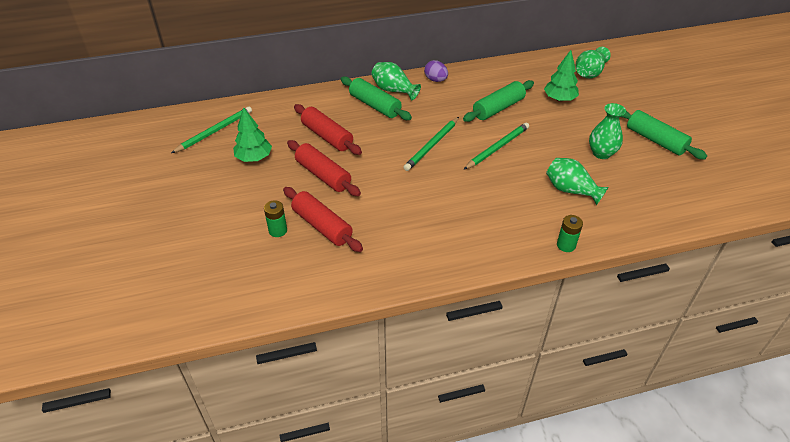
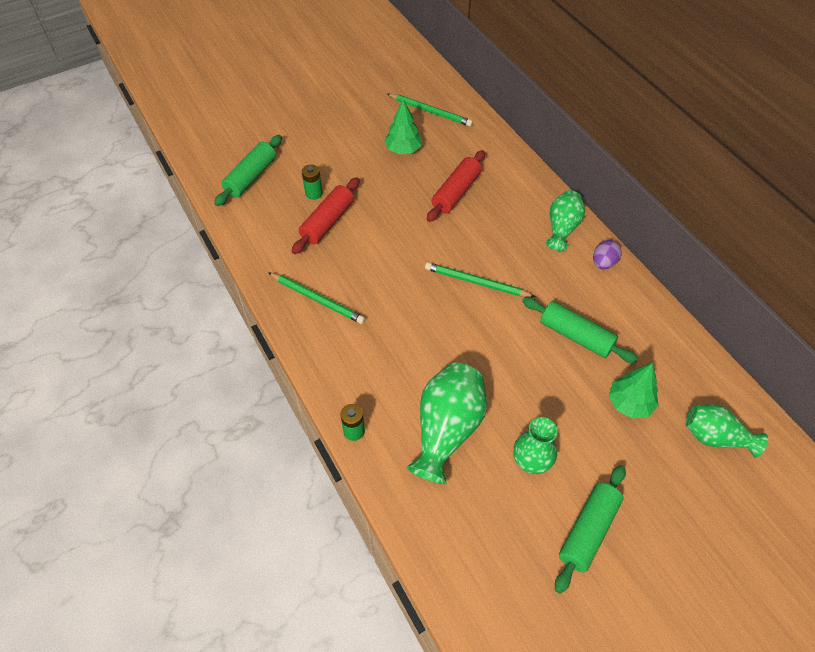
camera: 75 degrees right, 10 degrees up
(323, 175) = (396, 205): red rolling pin -> none
(375, 105) = (525, 218): green rolling pin -> green rolling pin (251, 177)
(497, 147) = (497, 345): green pencil -> green pencil (317, 299)
(571, 190) = (447, 430): green vase -> green vase, size x1.57

